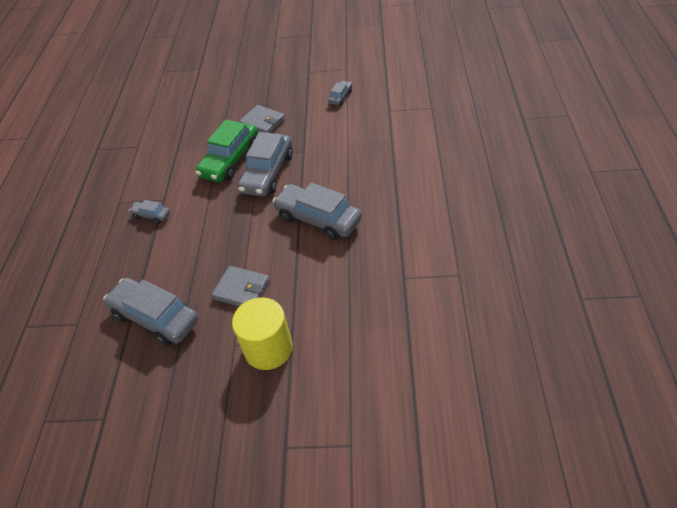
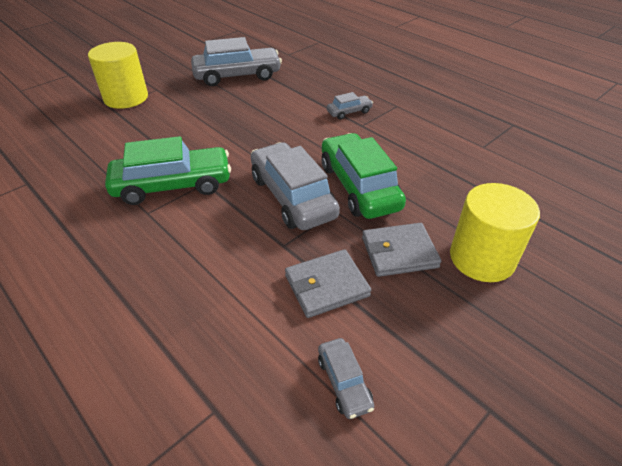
camera: 130 degrees right, 5 degrees down
(237, 104) = (482, 258): none -> yellow cylinder
(241, 289) = (189, 111): grey wallet -> grey wallet (326, 285)
(318, 219) = (173, 185): grey car -> green car

